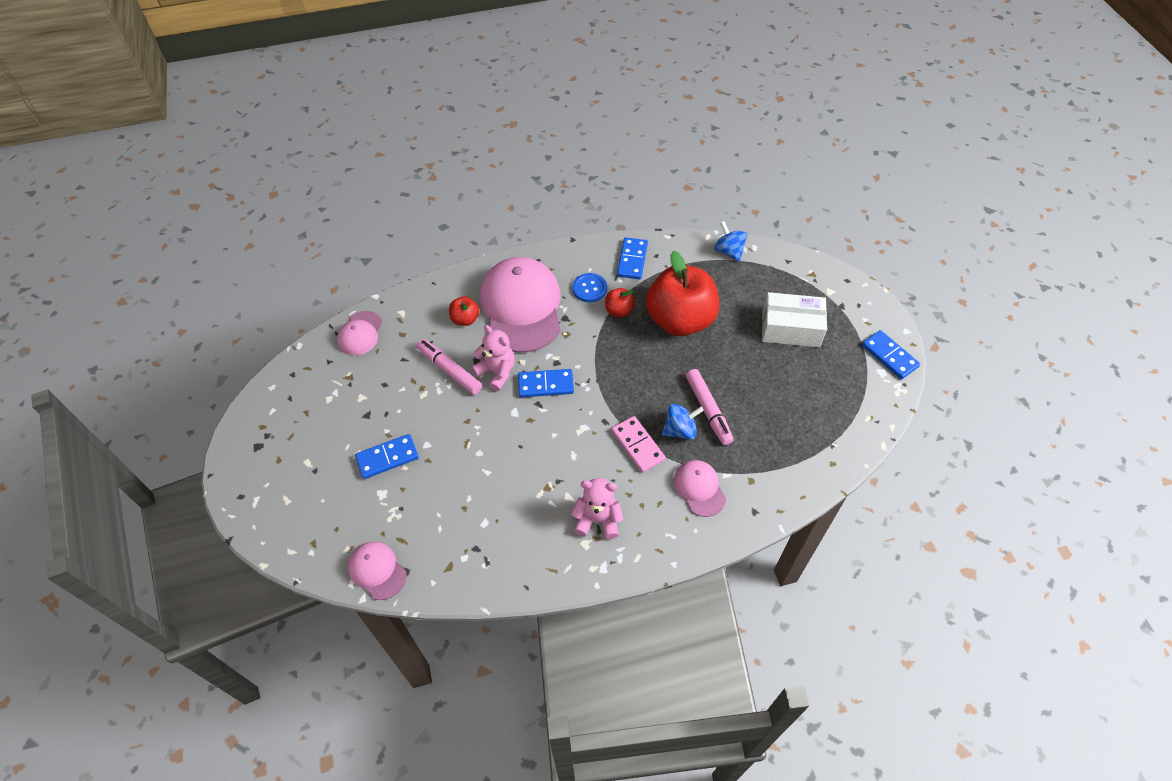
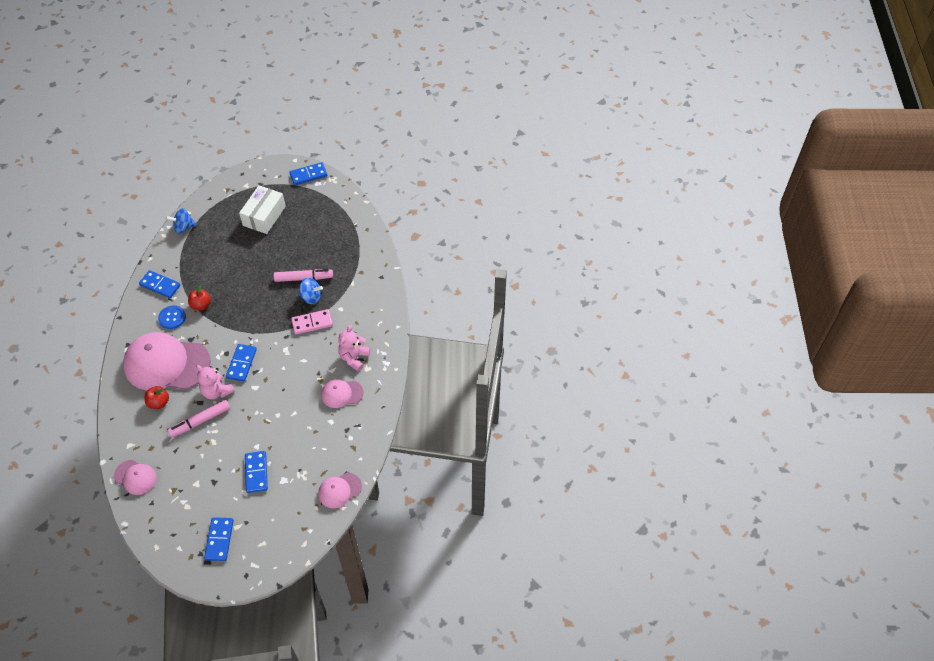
camera: 75 degrees left, 0 degrees up
(287, 449) = (219, 540): none -> blue domino
(497, 372) = (217, 391): pink teddy bear -> pink teddy bear turned 105 degrees counterclockwise
(680, 320) = (227, 272): red apple -> none
(680, 430) = (311, 297): blue spinning top -> blue spinning top turned 105 degrees clockwise
(699, 488) = (355, 299): pink cap -> pink cap (342, 394)

